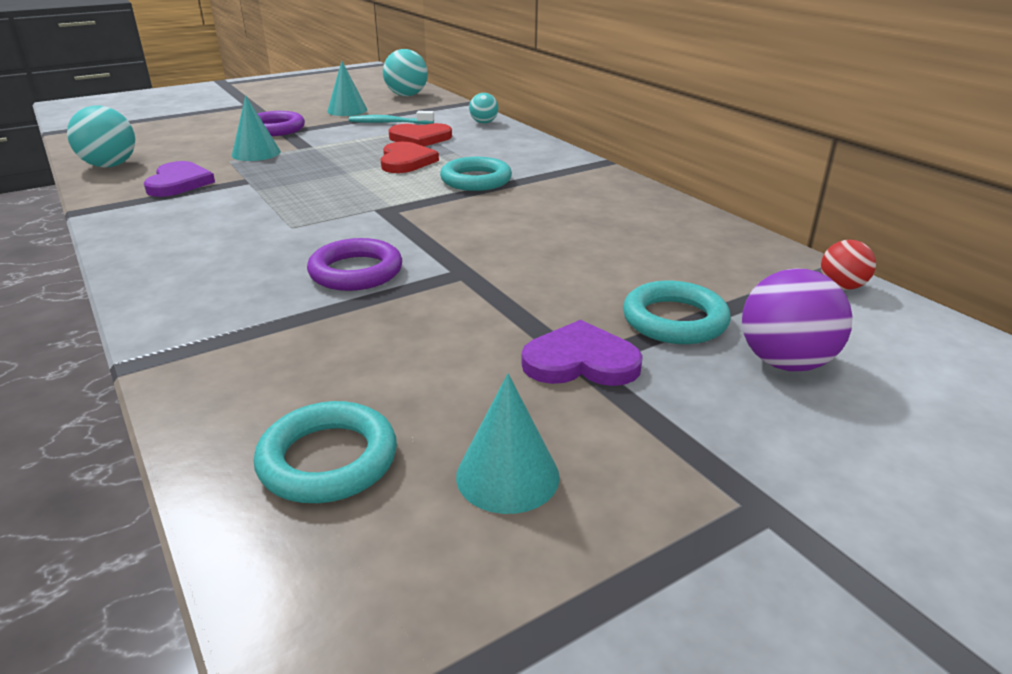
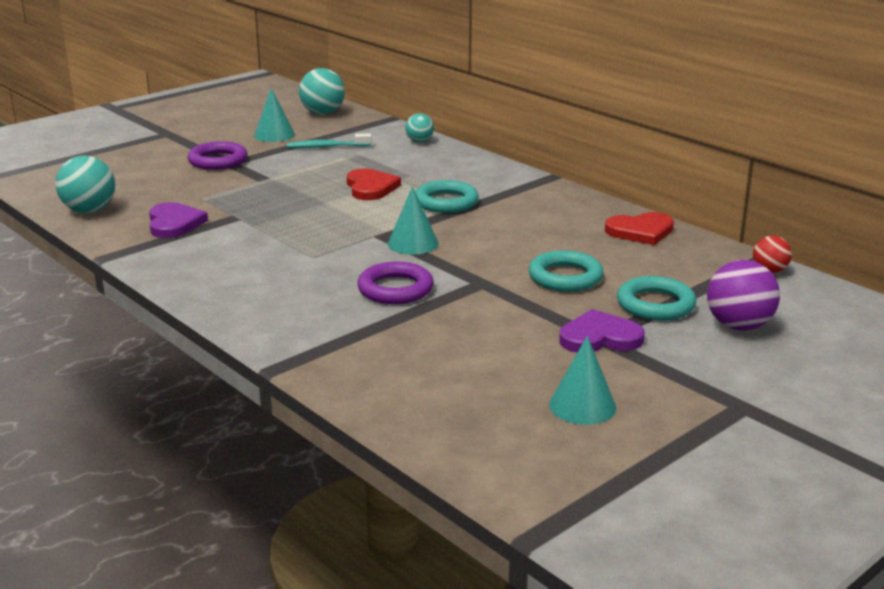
camera: 10 degrees left, 5 degrees down
(256, 153) = (221, 188): turquoise cone -> turquoise cone (413, 243)
(328, 460) = (462, 409): turquoise ring -> turquoise ring (565, 277)
(420, 138) = (368, 162): red heart -> red heart (640, 231)

